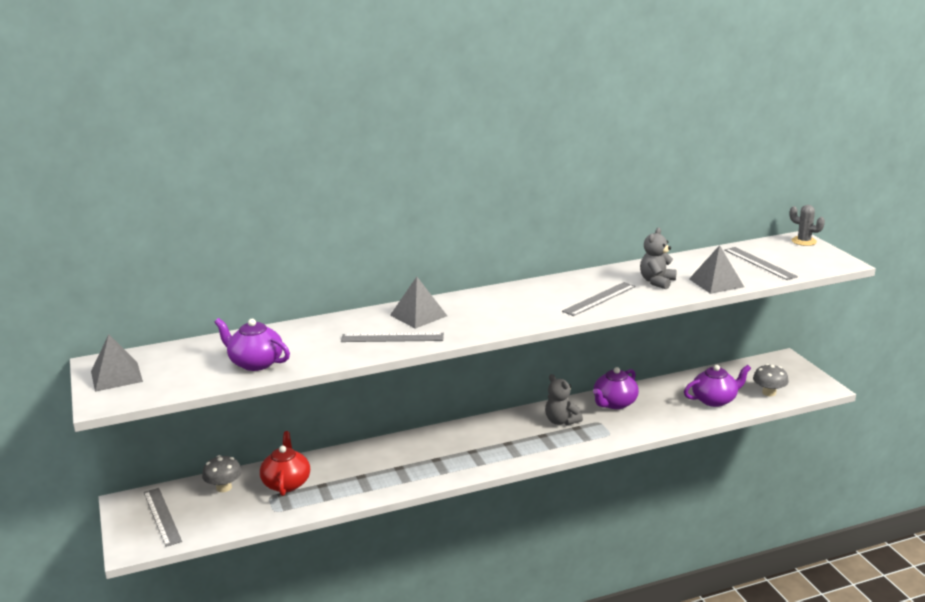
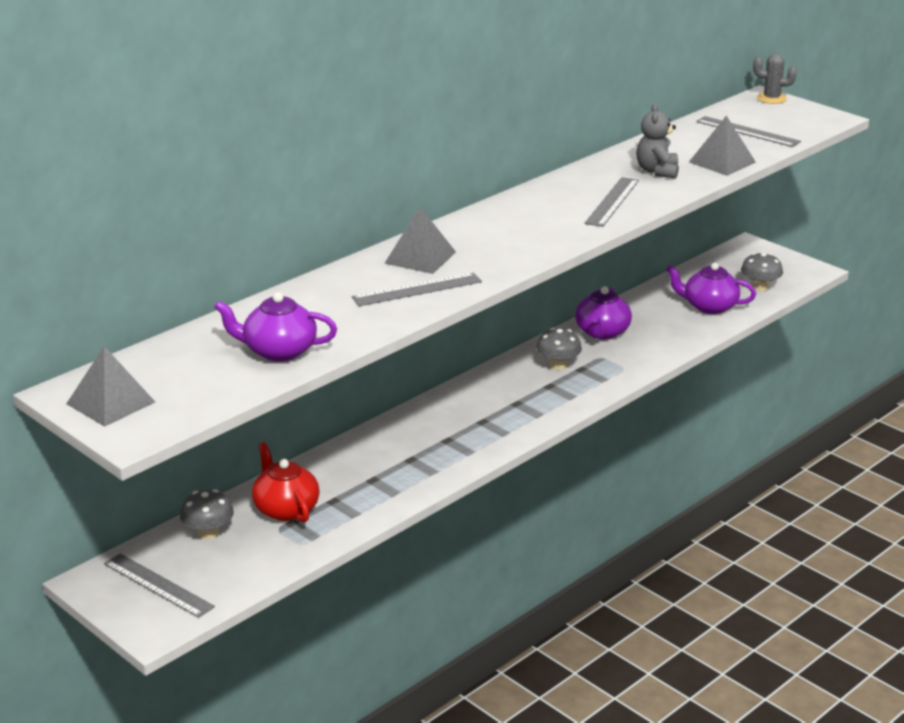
camera: 25 degrees left, 5 degrees up
(561, 421) = (558, 365): grey teddy bear -> grey mushroom
(715, 400) = (709, 306): purple teapot -> purple teapot turned 120 degrees counterclockwise

